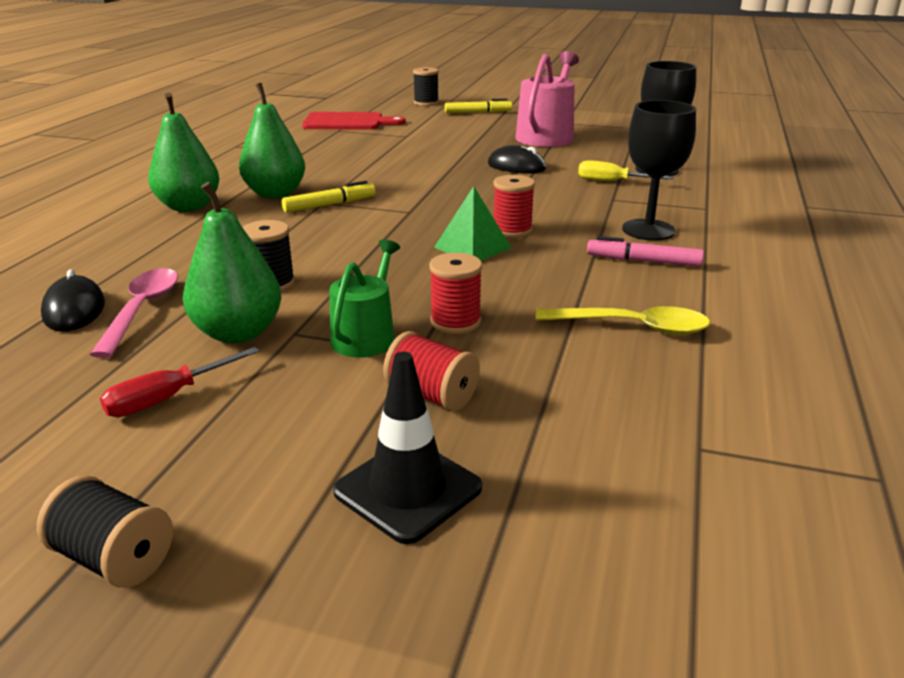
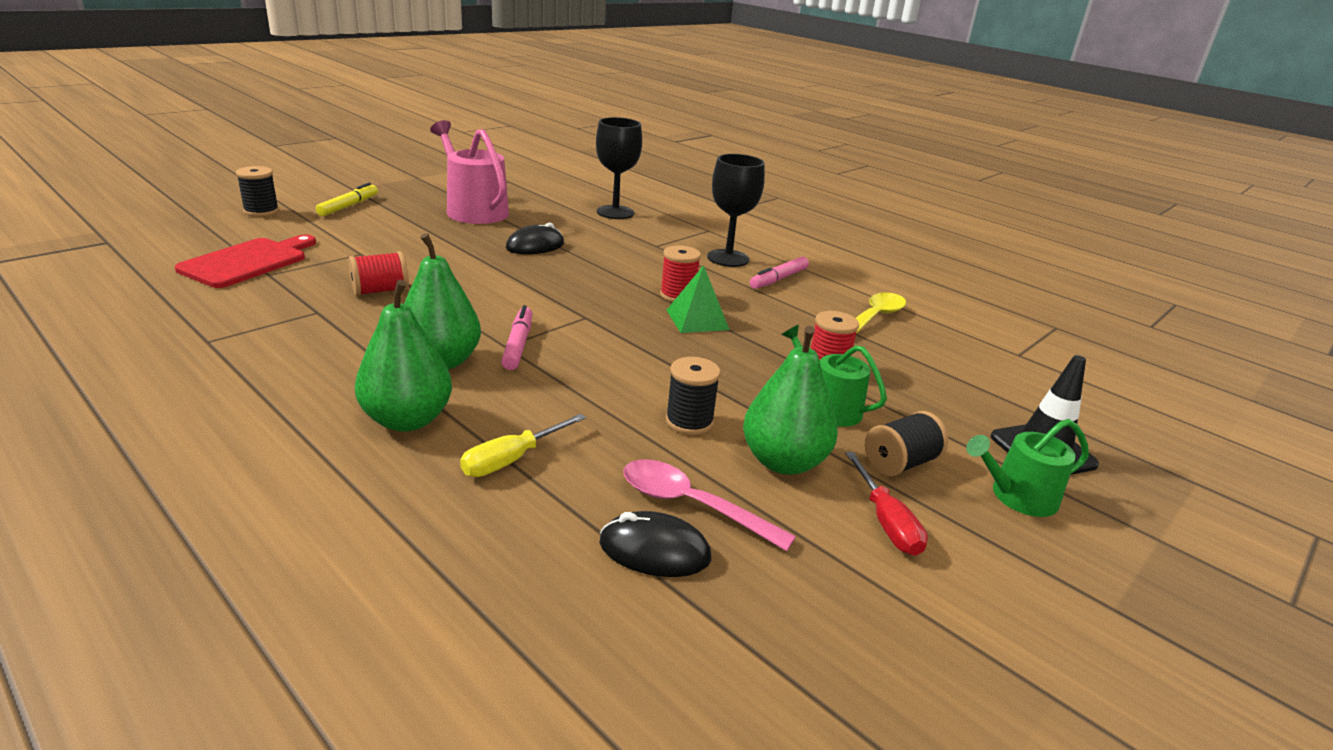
camera: 65 degrees left, 0 degrees up
(114, 558) = (1105, 585): black spool -> black spool (900, 463)
(272, 476) = (1017, 497): none -> green watering can
(329, 205) = (518, 345): yellow marker -> pink marker
(431, 395) = (931, 409): red spool -> red spool (380, 291)
(612, 182) = (621, 233): yellow screwdriver -> yellow screwdriver (511, 459)

